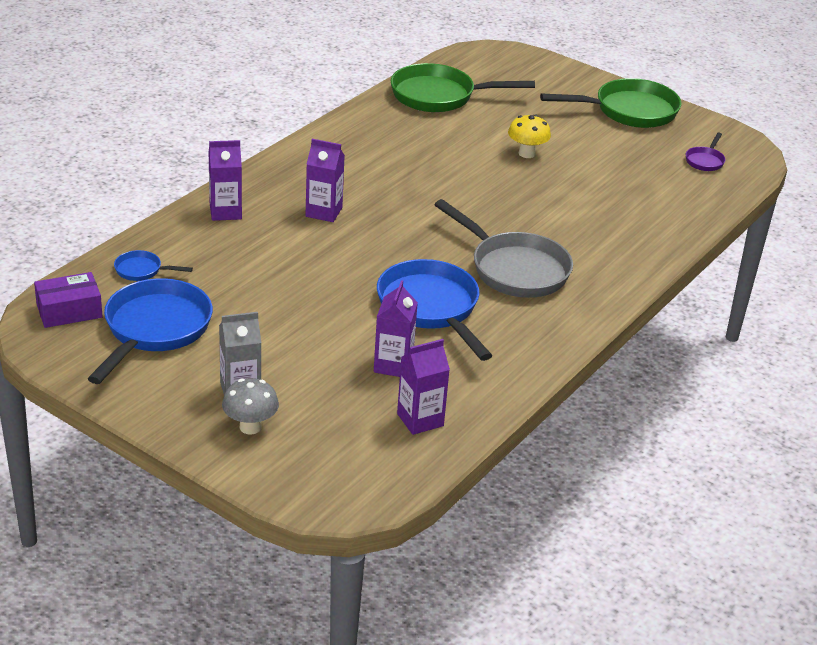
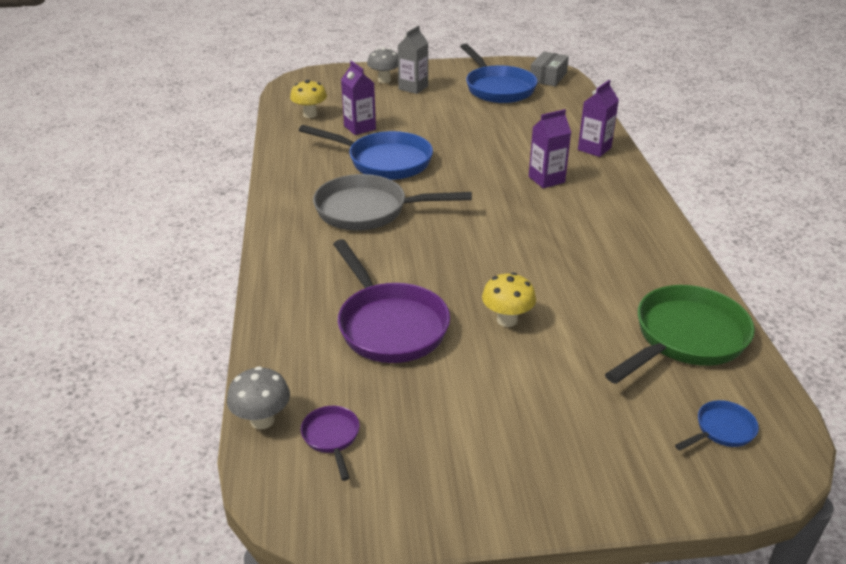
camera: 140 degrees right, 0 degrees up
(69, 311) = (548, 77): purple box -> grey box
(142, 270) = (560, 104): blue pan -> blue pan (721, 430)
(420, 420) = (310, 114): purple carton -> yellow mushroom
(606, 189) = (389, 325): none -> purple pan
(629, 111) = (500, 467): green pan -> none
(738, 186) = (262, 420): none -> grey mushroom

